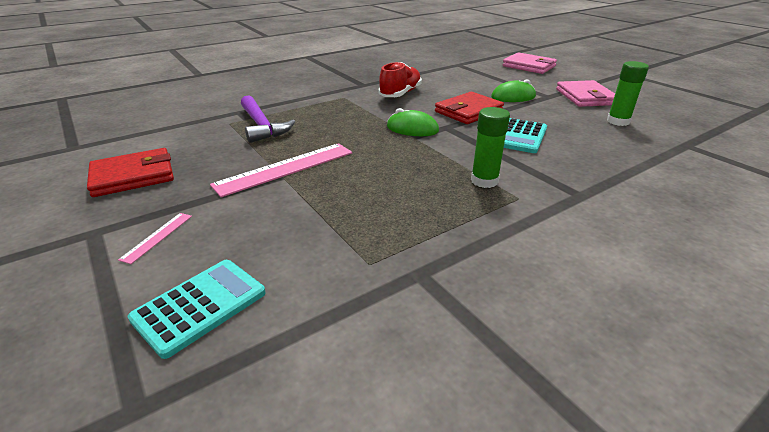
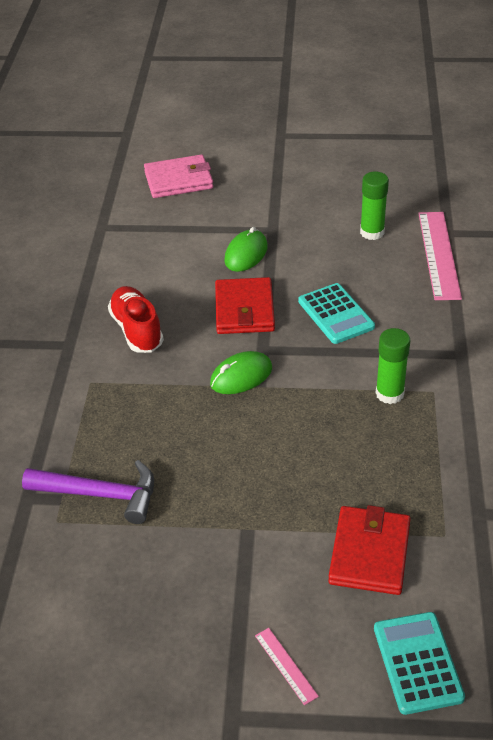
camera: 50 degrees left, 10 degrees up
(133, 176) = (126, 656): red wallet -> red wallet (369, 553)
(285, 168) = (234, 518): pink ruler -> pink ruler (439, 254)
(585, 97) = (302, 208): pink wallet -> none

